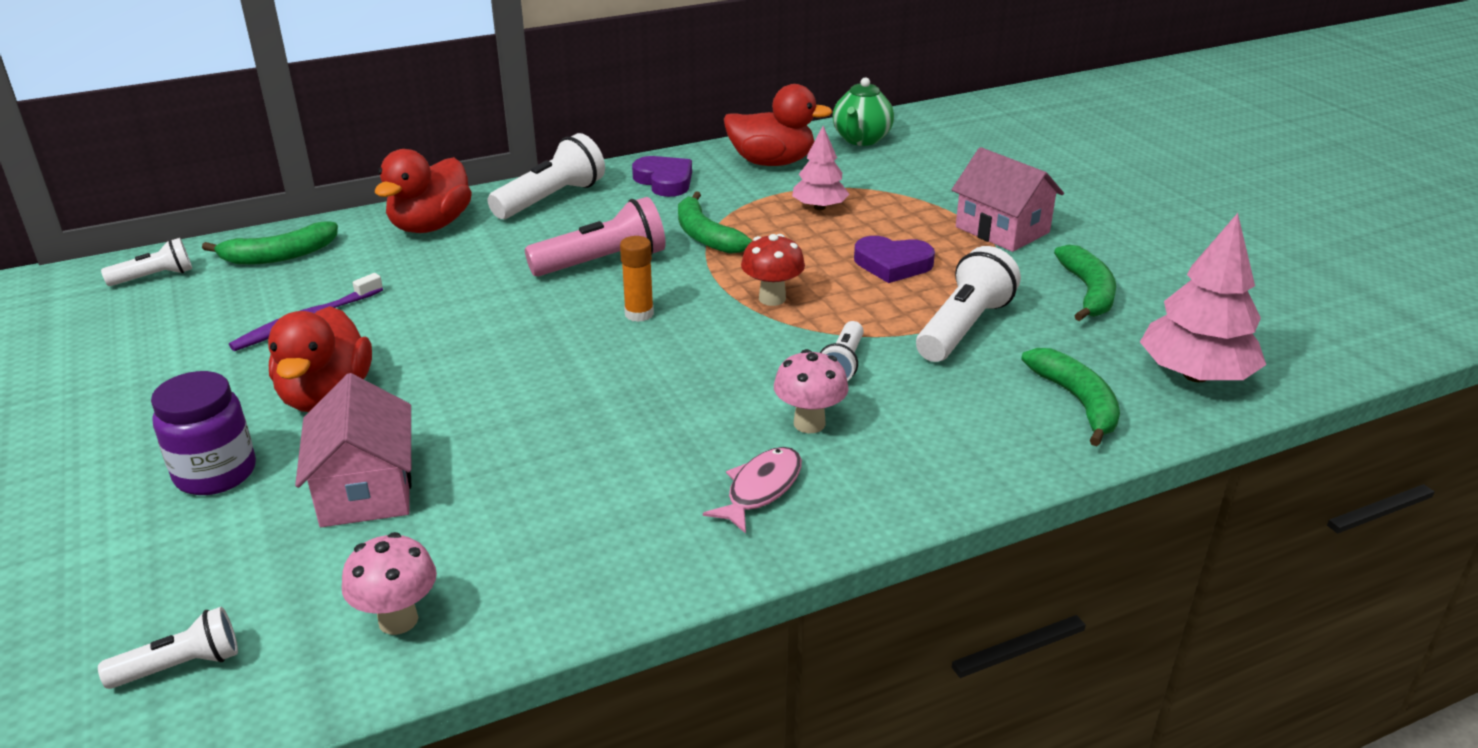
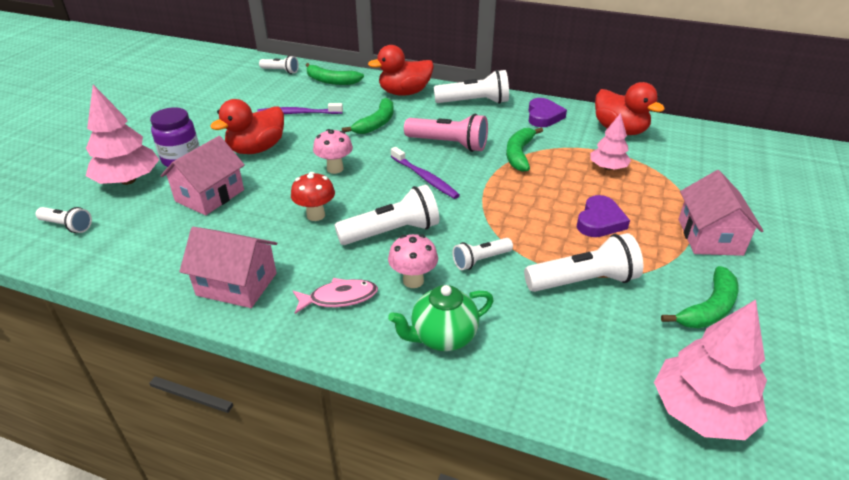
camera: 45 degrees right, 5 degrees up
(169, 550) = (128, 180): none -> pink tree
(398, 620) = (138, 256): pink mushroom -> pink mushroom (335, 169)
(611, 556) = (237, 284): none -> pink house
(639, 314) = (425, 178): orange glue stick -> purple toothbrush
(701, 391) = (391, 232): none -> white flashlight
(772, 298) = (500, 204): red mushroom -> red mushroom (316, 215)
(861, 139) = (699, 139): green teapot -> green teapot (442, 337)
(892, 264) = (600, 221): purple heart -> purple heart turned 120 degrees counterclockwise
(1077, 402) = (583, 371): green banana -> green banana (376, 123)

